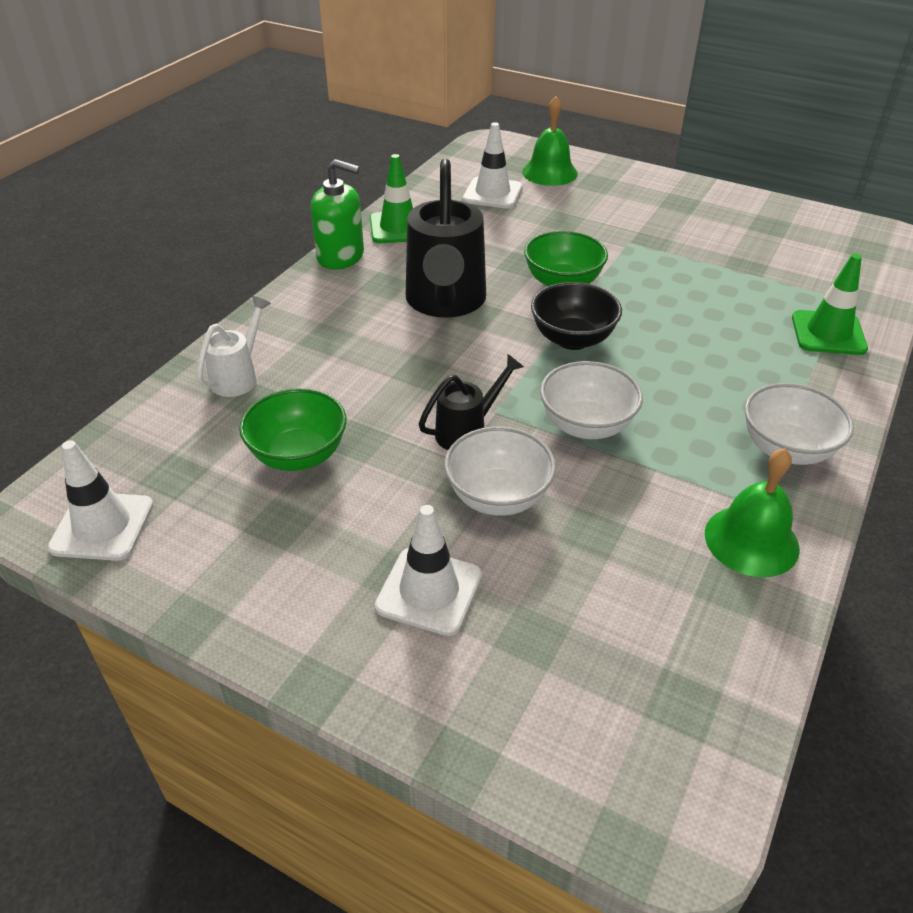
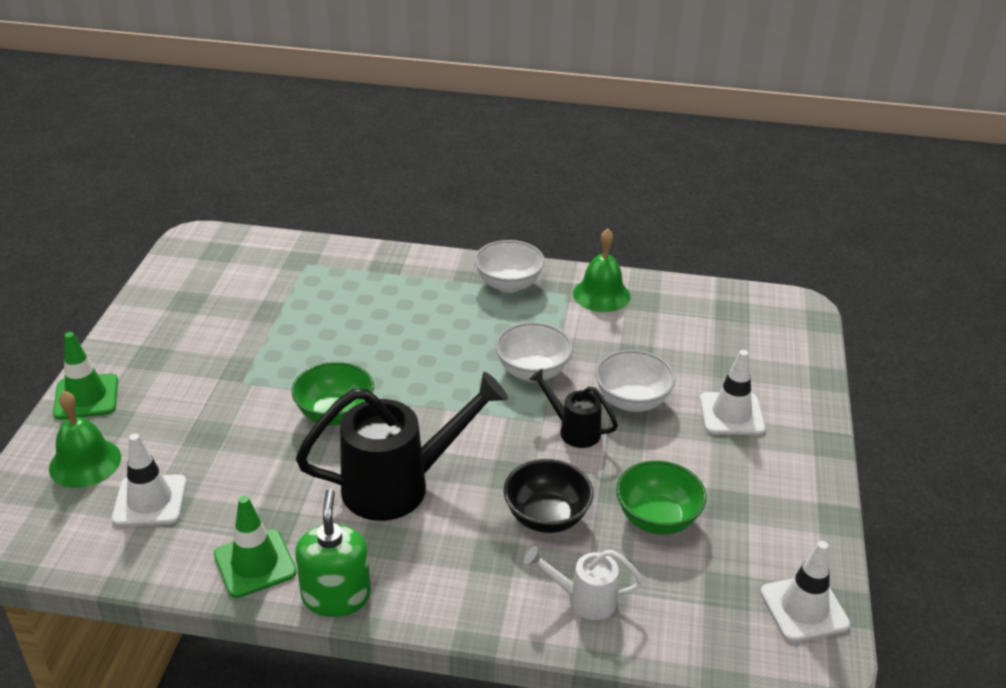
camera: 110 degrees left, 5 degrees down
(572, 339) = (424, 394): black bowl -> black bowl (546, 517)
(828, 333) = (360, 269): green traffic cone -> green traffic cone (86, 397)

